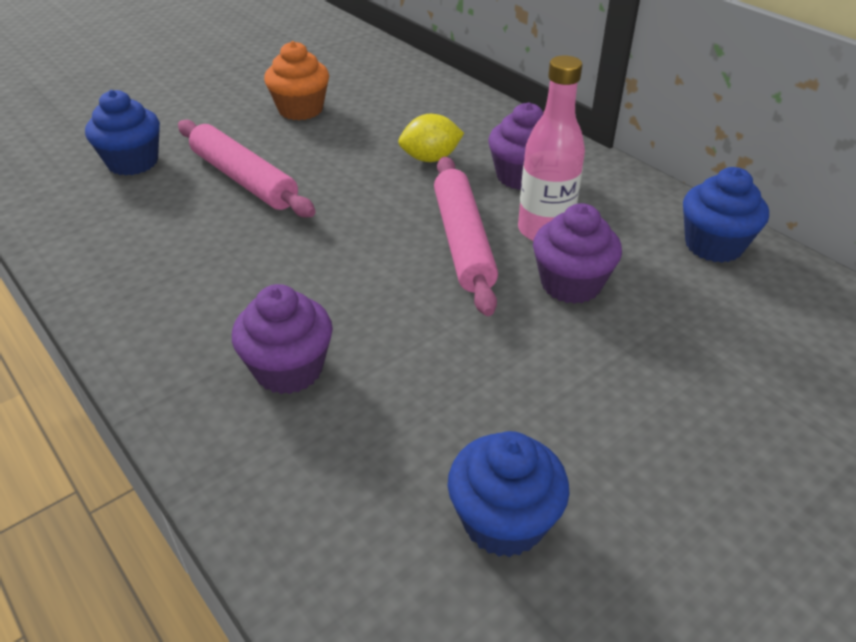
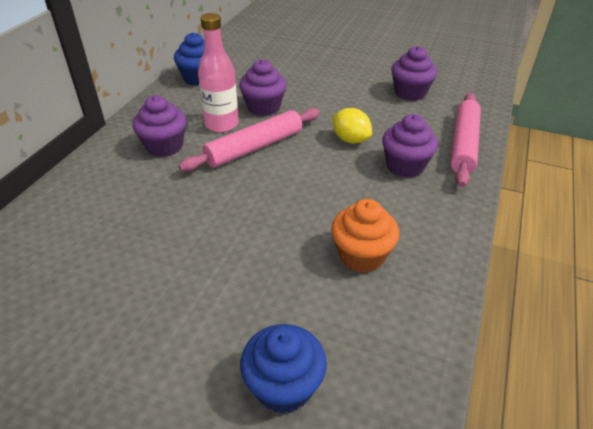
camera: 120 degrees left, 0 degrees up
(244, 179) = (256, 280): pink rolling pin -> pink rolling pin (463, 144)
(300, 109) = (106, 308): orange cupcake -> orange cupcake (361, 255)
(430, 158) = (162, 191): yellow lemon -> yellow lemon (350, 140)
(503, 521) = (410, 93): blue cupcake -> purple cupcake

